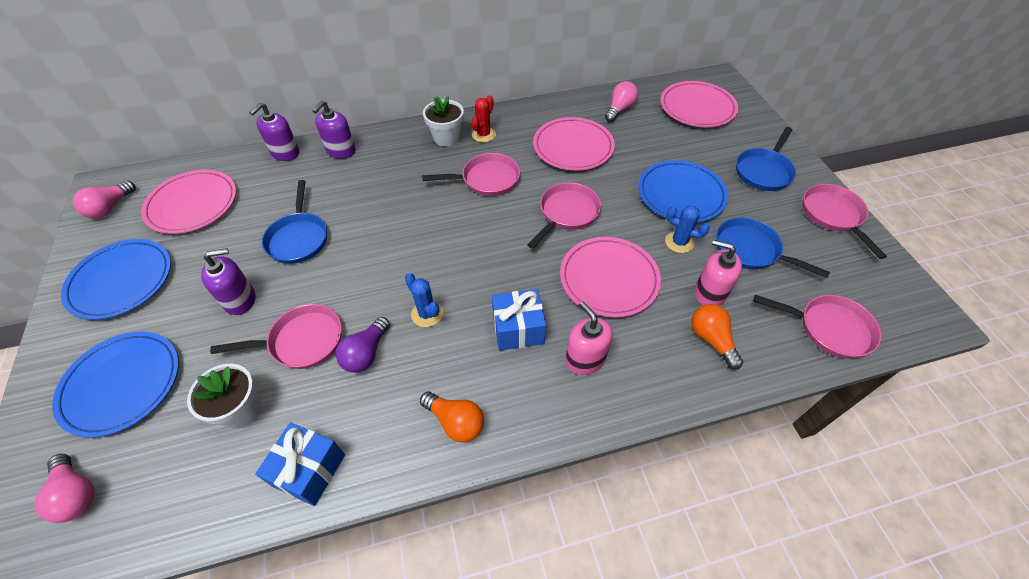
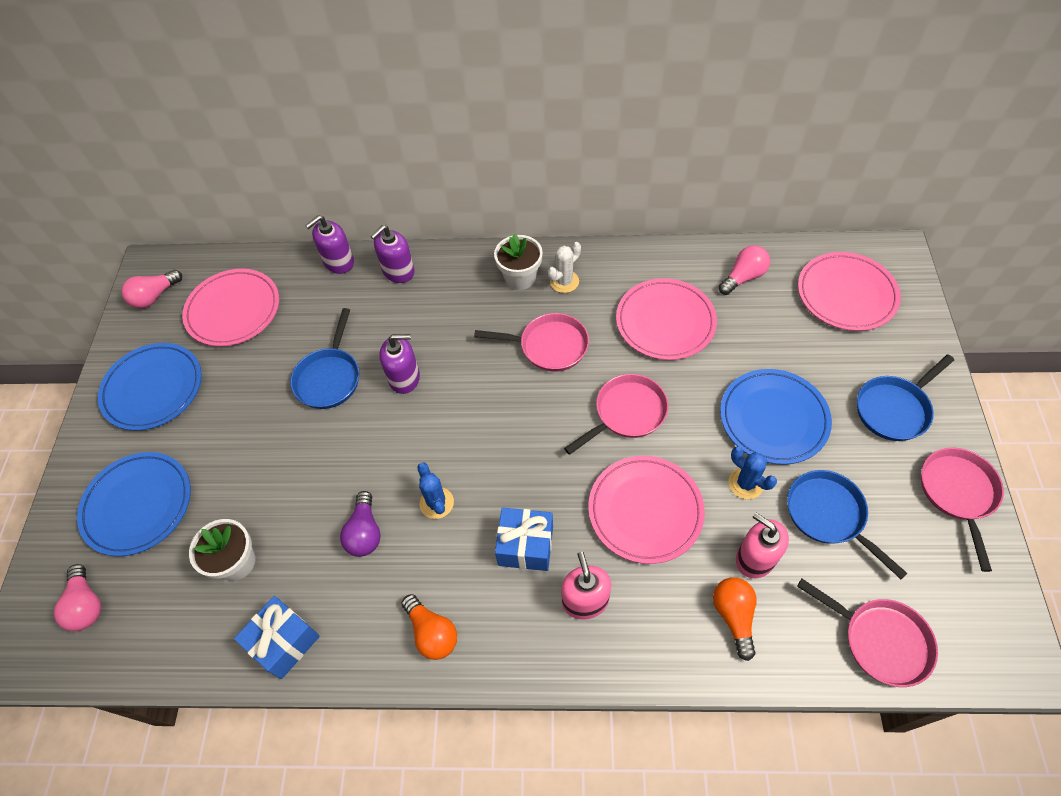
camera: 20 degrees right, 5 degrees up
(240, 300) = (258, 439): purple soap dispenser -> purple soap dispenser (404, 378)
(302, 341) = (306, 502): pink pan -> none
(366, 353) = (365, 532): purple light bulb -> purple light bulb turned 45 degrees counterclockwise
(483, 135) = (564, 281): red cactus -> white cactus

